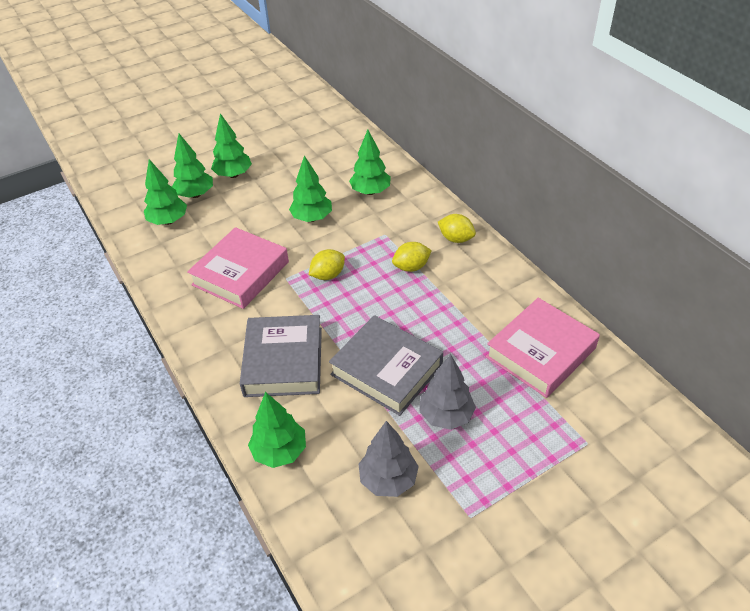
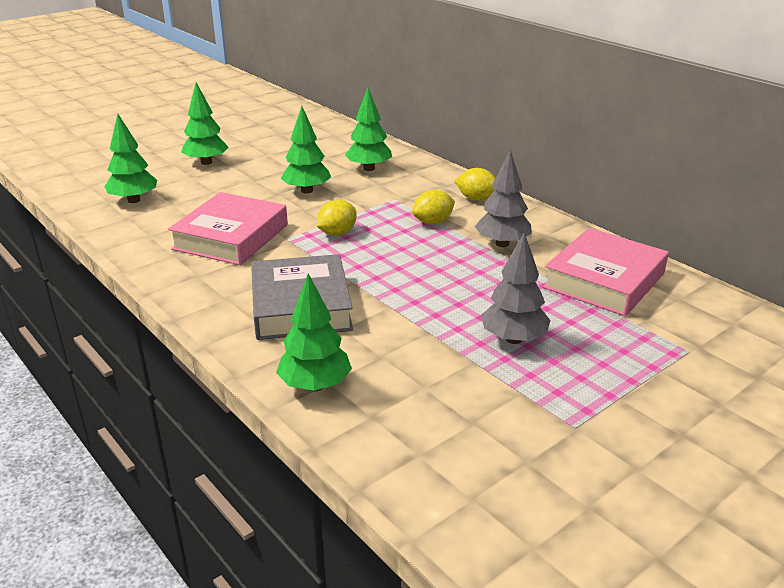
camera: 10 degrees left, 15 degrees down
(195, 194) = (163, 179): green tree -> none
(386, 370) = (429, 305): grey book -> none
(388, 479) = (461, 400): grey tree -> grey tree (502, 243)

